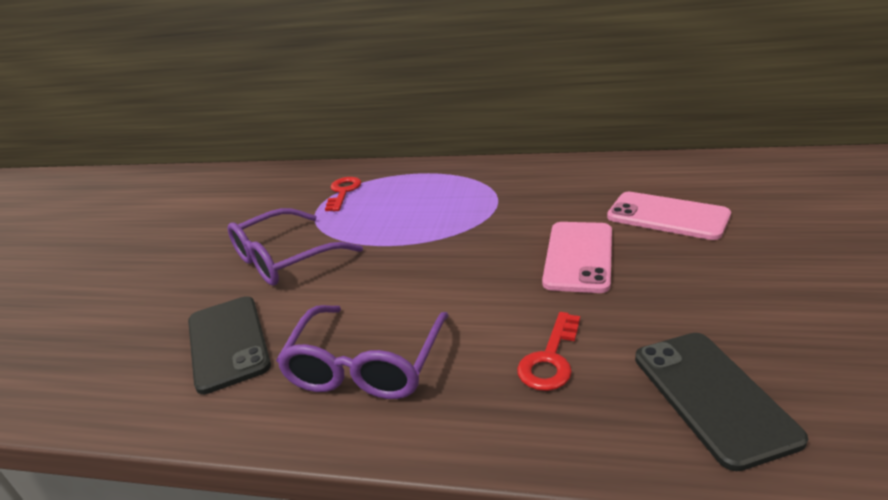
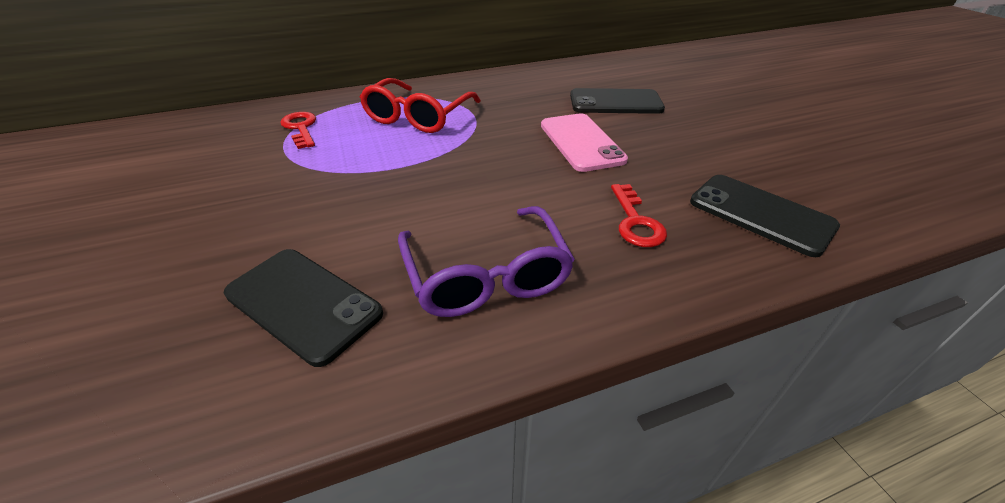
camera: 35 degrees left, 10 degrees up
(284, 259) = (292, 203): purple glasses -> none
(444, 197) = (418, 117): none -> red glasses
(667, 216) = (615, 102): pink phone -> black phone

